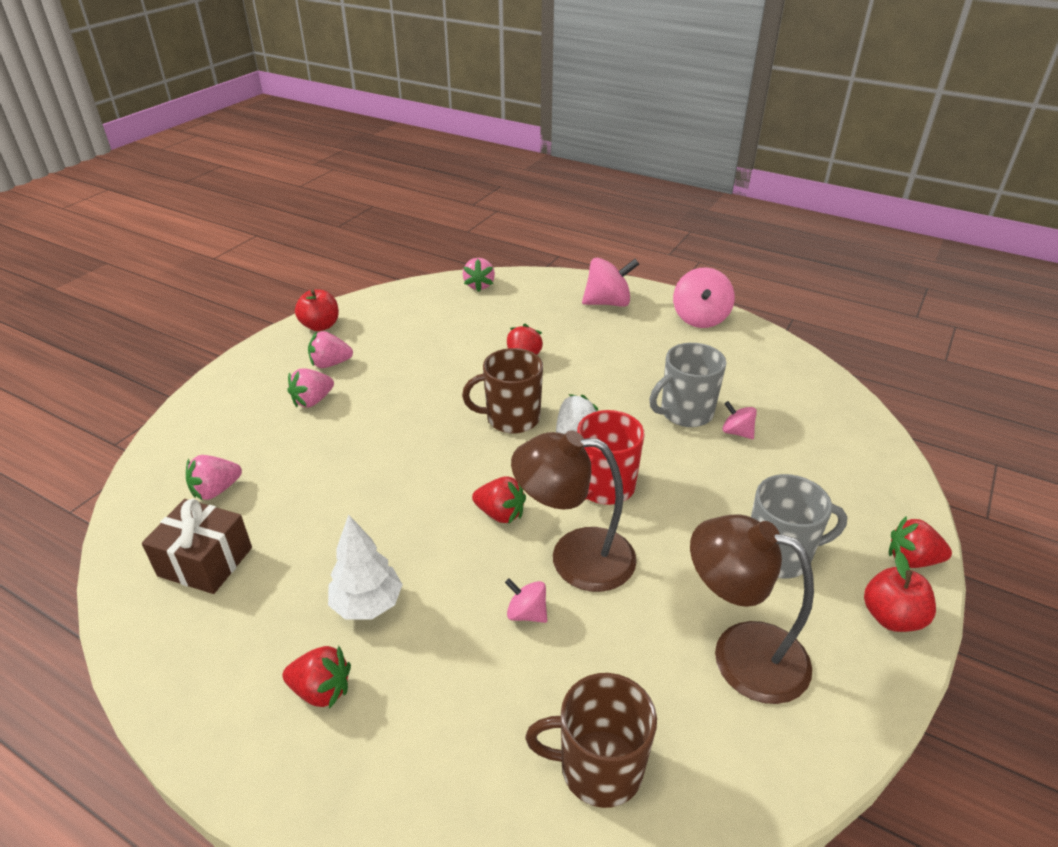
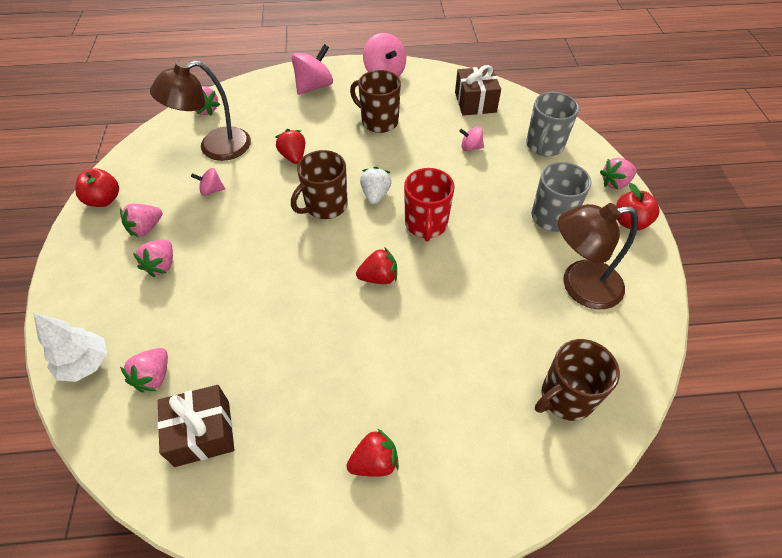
camera: 35 degrees left, 15 degrees up
(367, 604) = (350, 389): white tree -> white tree (86, 364)
(526, 613) = (452, 333): pink spinning top -> pink spinning top (211, 190)
(574, 557) = (448, 281): brown lamp -> brown lamp (215, 148)
(648, 362) = (379, 121): none -> brown mug
(685, 413) = (431, 148): grey mug -> grey mug (544, 145)
(789, 387) = (475, 102): none -> brown gift
(912, 560) = (615, 183): red strawberry -> pink strawberry

